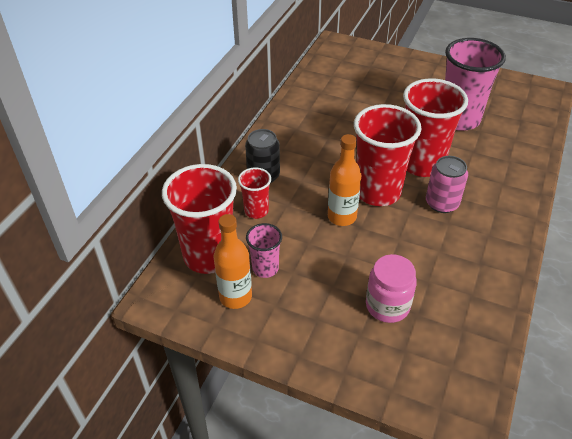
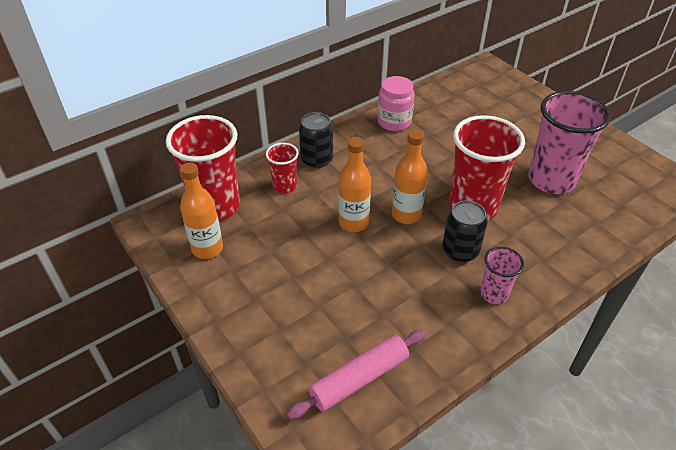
camera: 30 degrees right, 0 degrees up
(265, 268) = (250, 237): pink cup -> pink cup (494, 294)
(377, 192) = (406, 215): red cup -> orange bottle
(387, 305) = (325, 317): pink jar -> pink jar (394, 122)
(442, 203) = (460, 251): pink can -> black can
(455, 340) = (359, 378): none -> pink rolling pin

